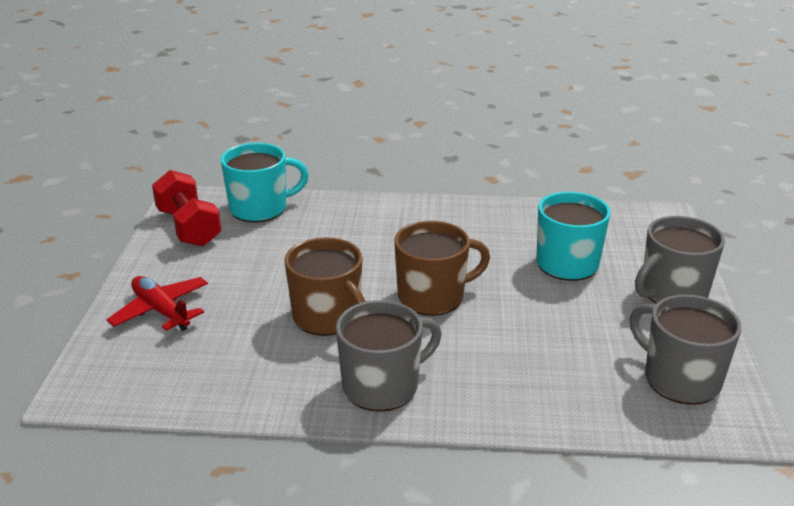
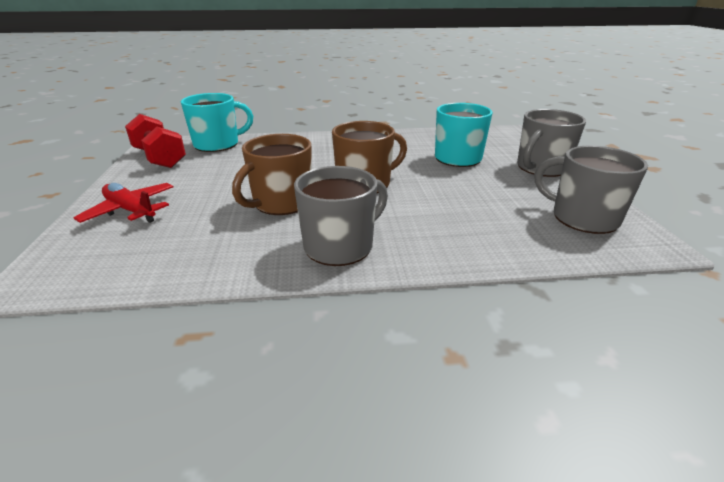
camera: 10 degrees left, 0 degrees up
(328, 317) = (281, 203): brown mug -> brown mug turned 90 degrees clockwise

